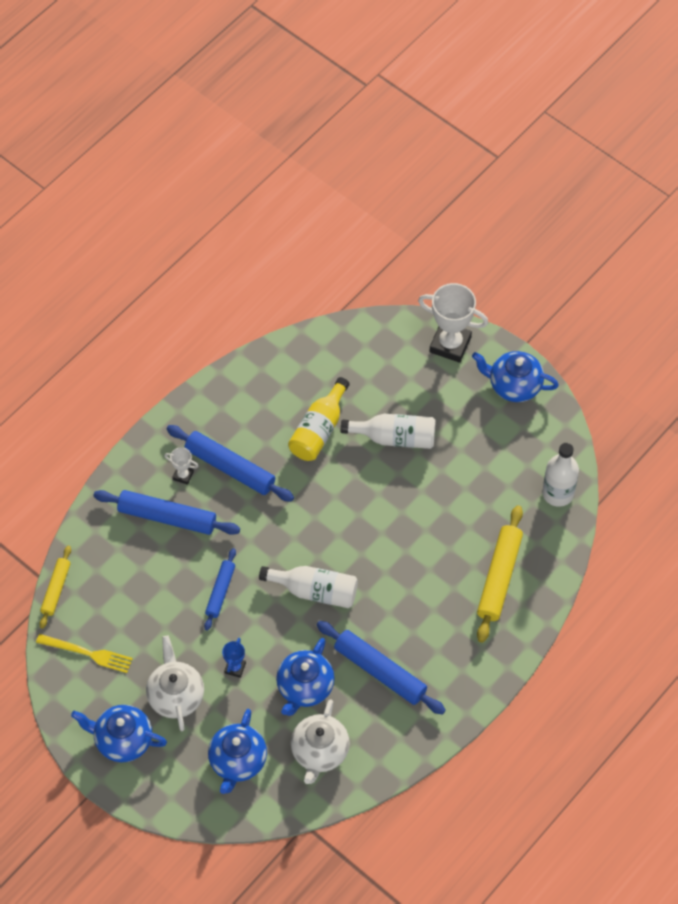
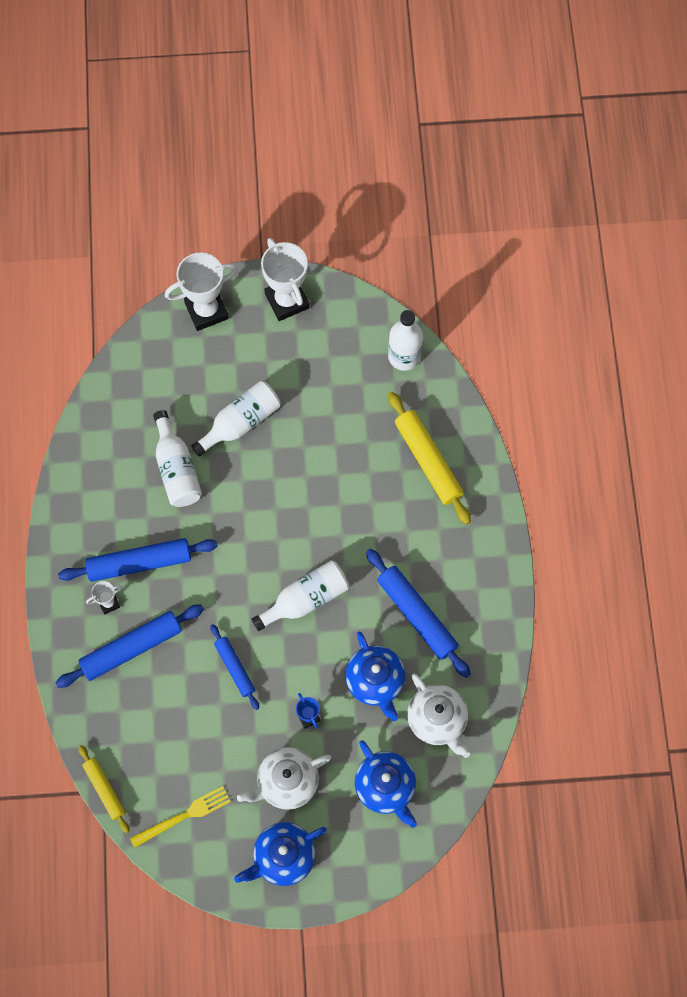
camera: 45 degrees left, 10 degrees up
(176, 695) = (286, 782): white teapot -> white teapot turned 60 degrees counterclockwise
(319, 430) = (177, 469): yellow bottle -> white bottle
(380, 671) = (417, 615): blue rolling pin -> blue rolling pin turned 60 degrees clockwise
(514, 385) = (287, 301): blue teapot -> white trophy

